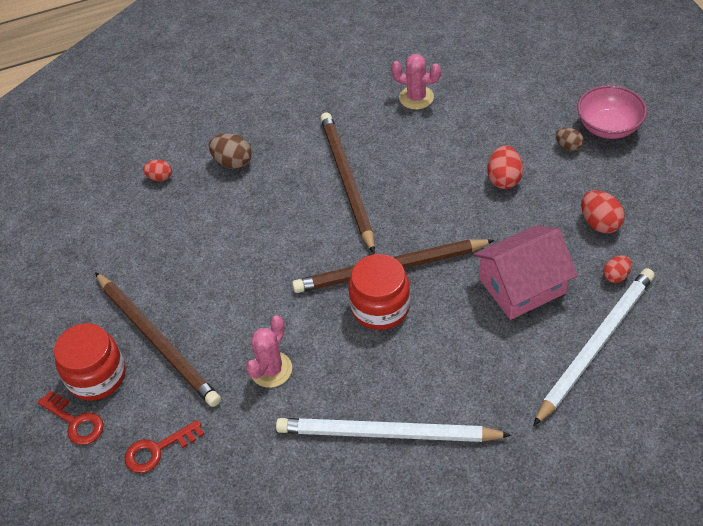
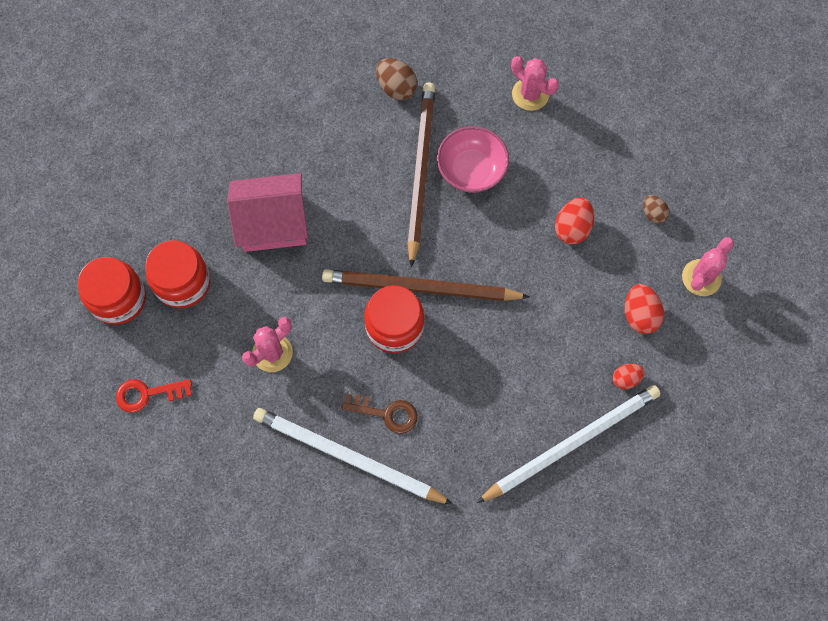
camera: 15 degrees right, 20 degrees up
(75, 422) = (86, 338): red key -> none
(157, 341) = (182, 282): brown pencil -> red jar
(160, 177) = (244, 97): red egg -> none
(233, 162) = (320, 105): brown egg -> brown egg (396, 87)
(407, 382) = (386, 413): none -> brown key
(522, 286) = (534, 355): pink house -> pink house (273, 222)
(608, 127) = (704, 205): pink bowl -> pink bowl (471, 170)
(636, 178) = (701, 278): none -> pink cactus

